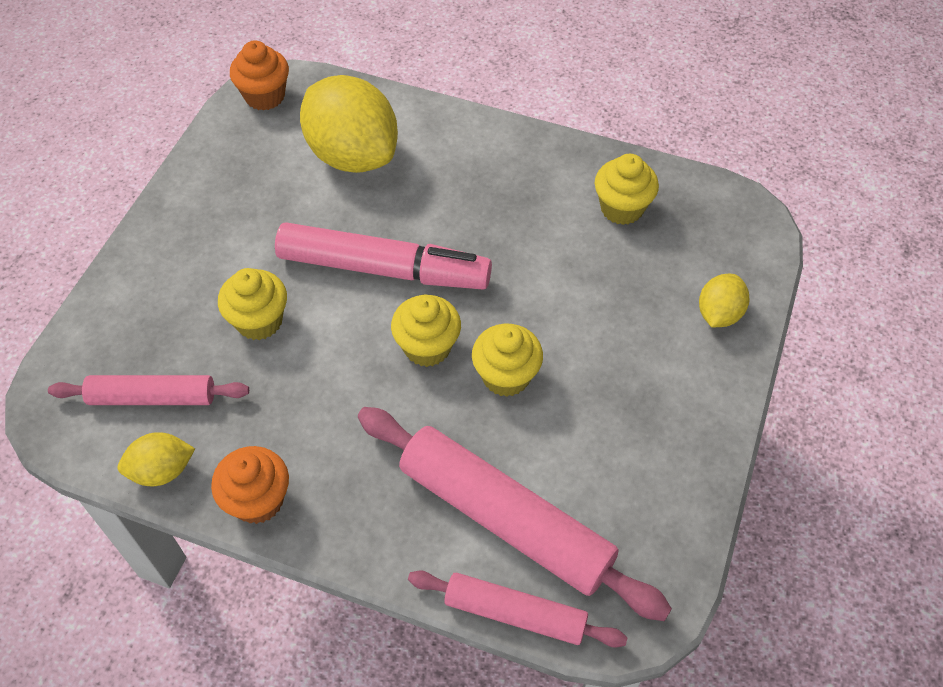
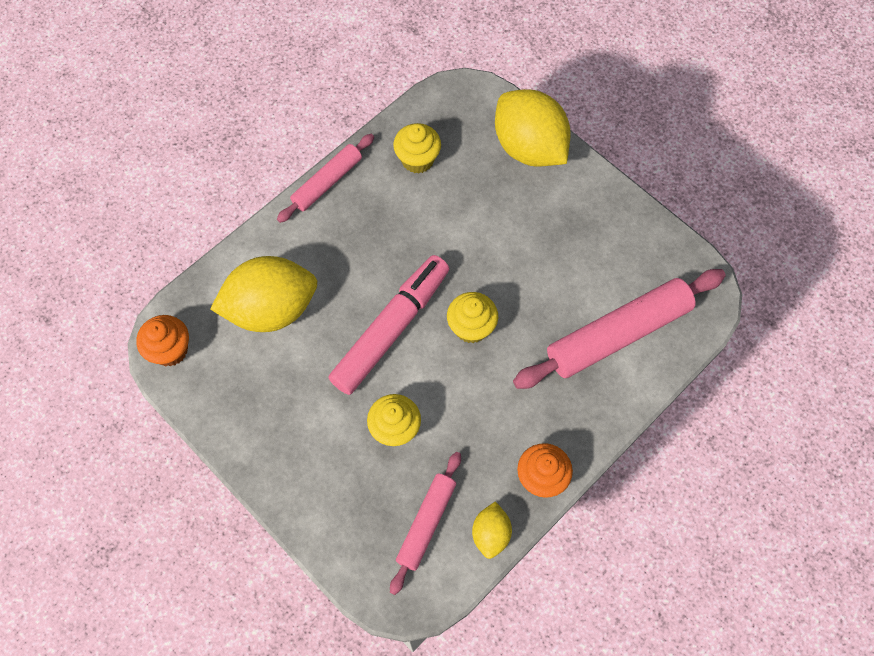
camera: 65 degrees left, 10 degrees up
(506, 376) = (517, 289): yellow cupcake -> none
(515, 613) = (680, 355): pink rolling pin -> pink rolling pin (327, 182)
(719, 314) = (529, 147): yellow lemon -> yellow lemon, size x2.05

